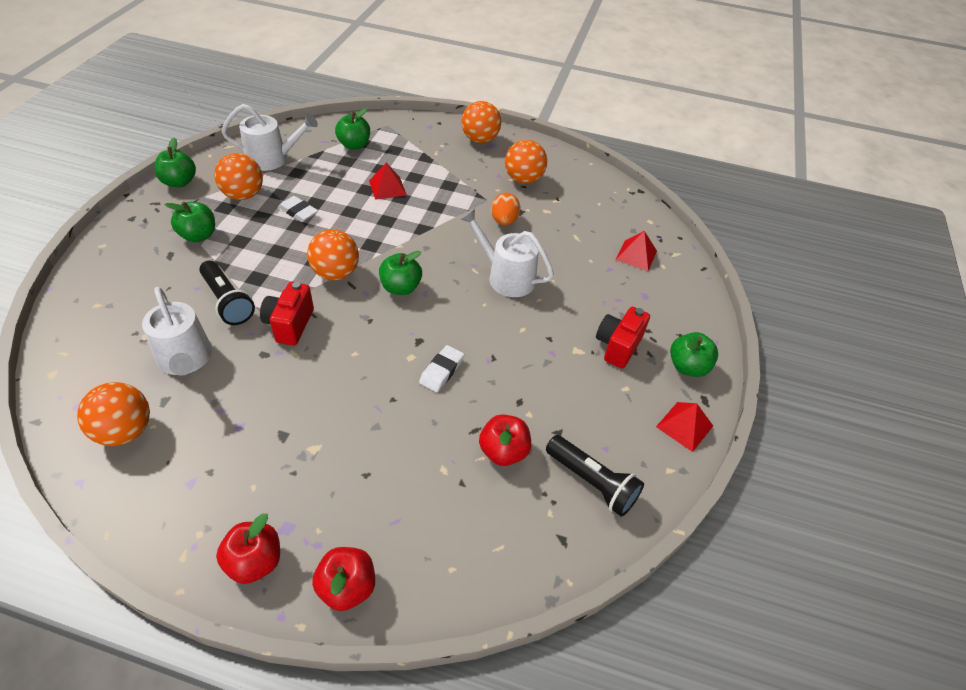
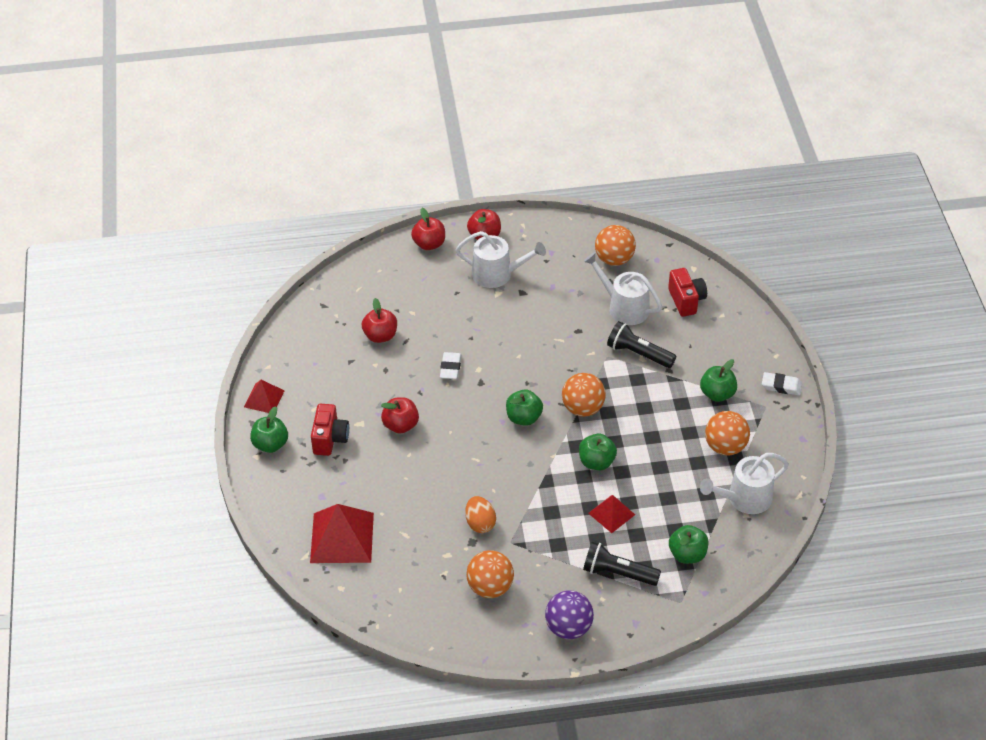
camera: 160 degrees right, 0 degrees up
(179, 182) = (791, 435): green apple -> green apple (596, 462)
(289, 325) = (580, 356): red camera -> red camera (686, 301)
(298, 212) = (664, 451): white eraser -> white eraser (781, 386)
(480, 139) = (568, 627): orange ball -> purple ball
(506, 277) = (446, 463): white watering can -> white watering can (497, 274)
(533, 330) = (401, 425): none -> red apple
(592, 482) = (316, 340): black flashlight -> black flashlight (618, 573)
(636, 255) = (342, 537): red pyramid -> red pyramid, size x1.79

